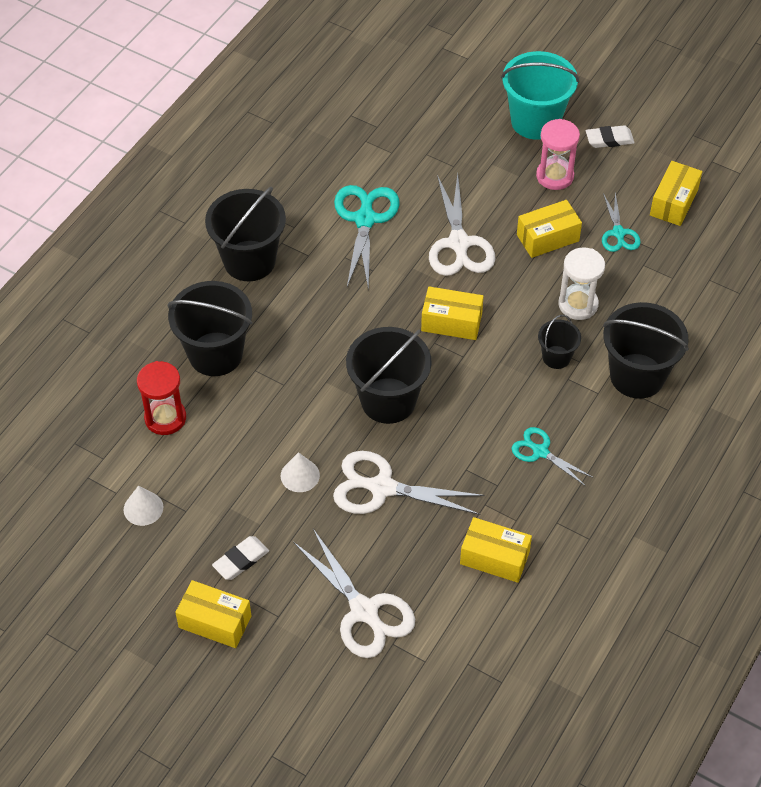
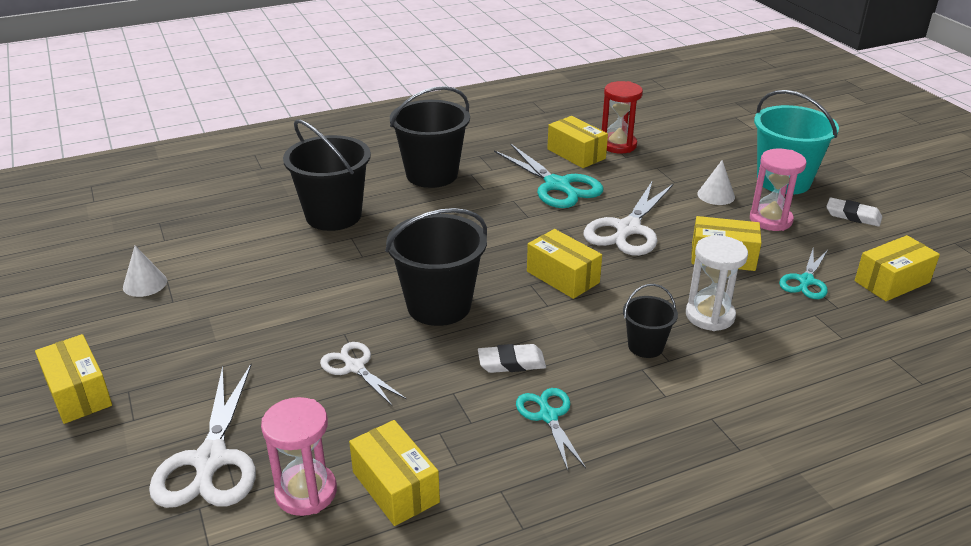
camera: 35 degrees right, 20 degrees down
(165, 418) = (243, 236): red hourglass -> red hourglass (618, 145)
(241, 560) = (164, 358): white eraser -> white eraser (511, 362)
(300, 475) = (295, 322): white cone -> white cone (716, 195)
(347, 170) = (576, 154): none -> yellow box
(365, 219) = (557, 185): turquoise scissors -> turquoise scissors turned 105 degrees clockwise
(382, 488) = (354, 367): white scissors -> white scissors, size x0.58
(446, 594) = (306, 492): none -> pink hourglass
(637, 376) = (726, 401): black bucket -> none

